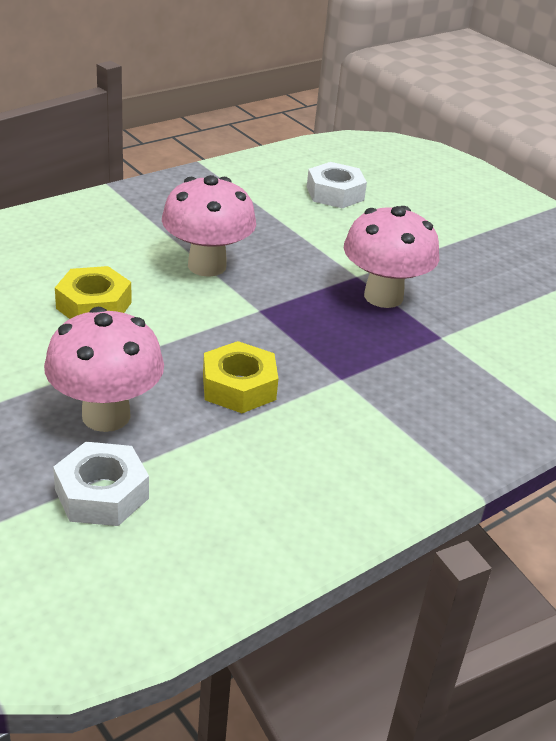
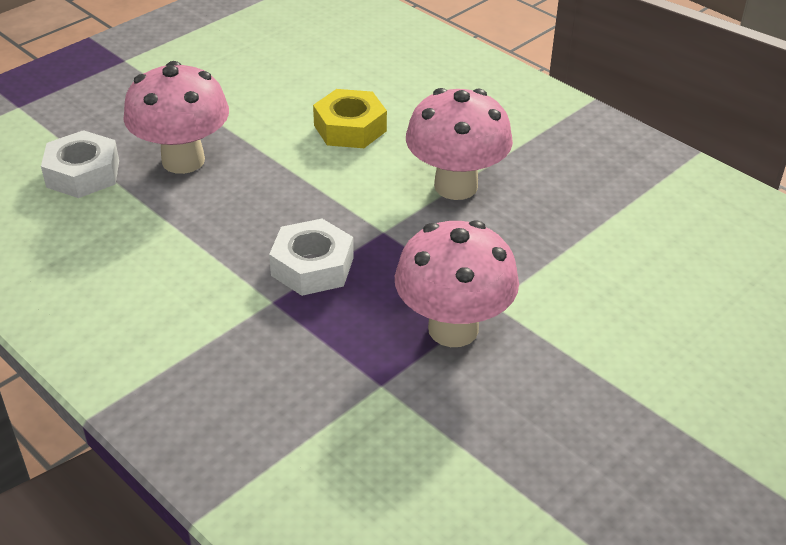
camera: 85 degrees right, 5 degrees up
(239, 387) = (241, 231): yellow nut -> none
(335, 193) = (699, 272): white nut -> white nut (312, 266)

